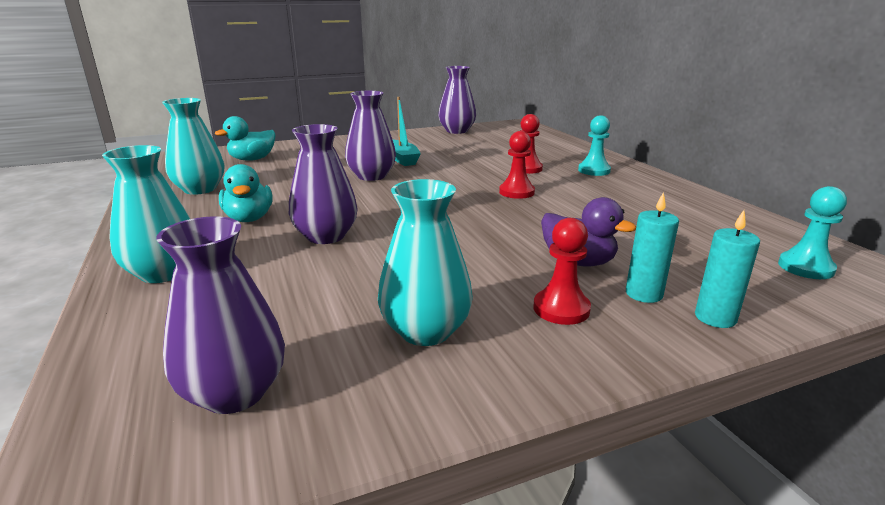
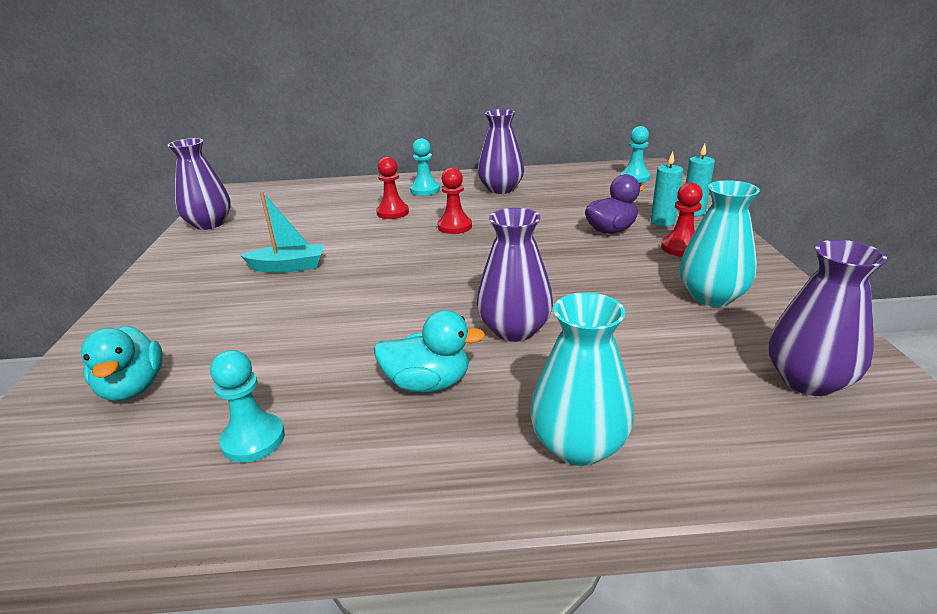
camera: 70 degrees left, 5 degrees up
(200, 189) = (253, 440): turquoise vase -> turquoise pawn
(371, 176) = (335, 291): purple vase -> purple vase (501, 189)

